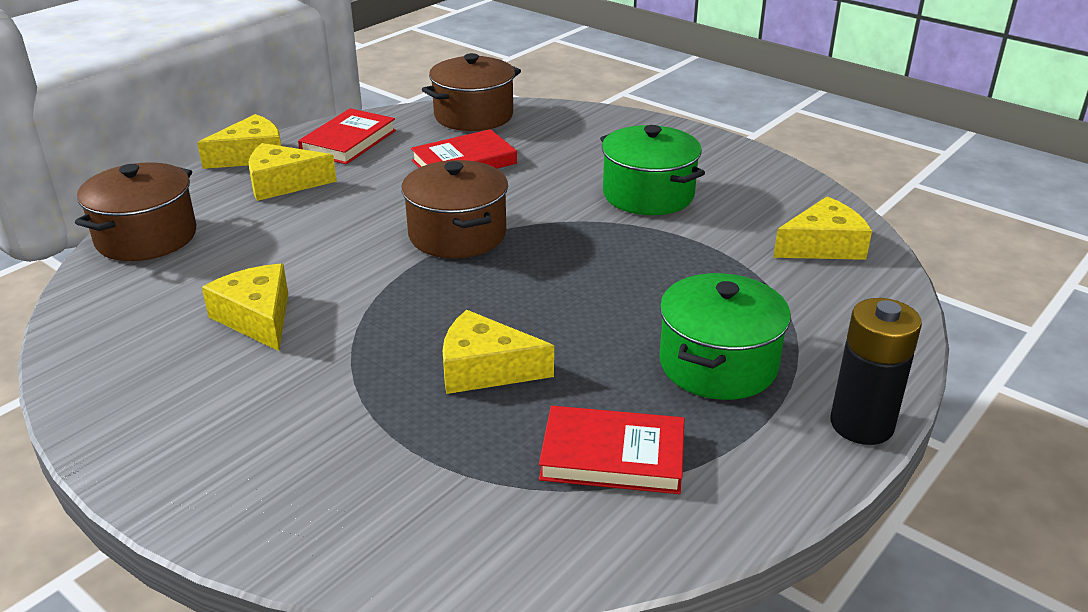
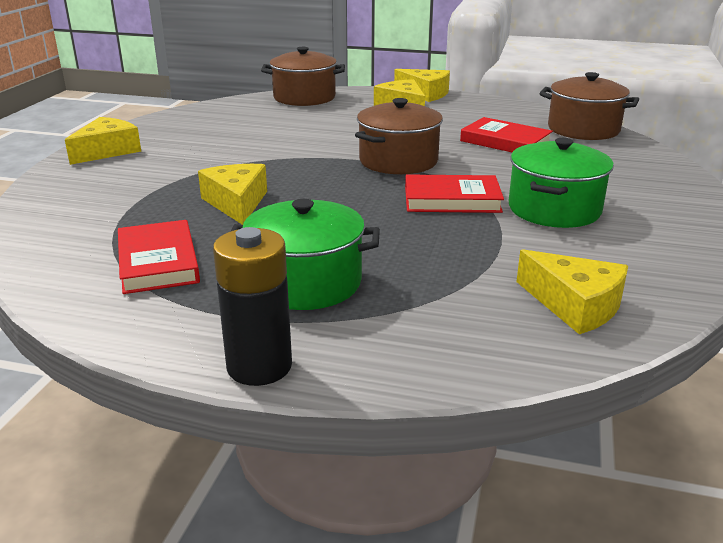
camera: 65 degrees right, 5 degrees down
(257, 318) = (246, 137): yellow cheese -> yellow cheese (107, 151)
(348, 141) = (481, 108): red book -> red book (452, 199)

